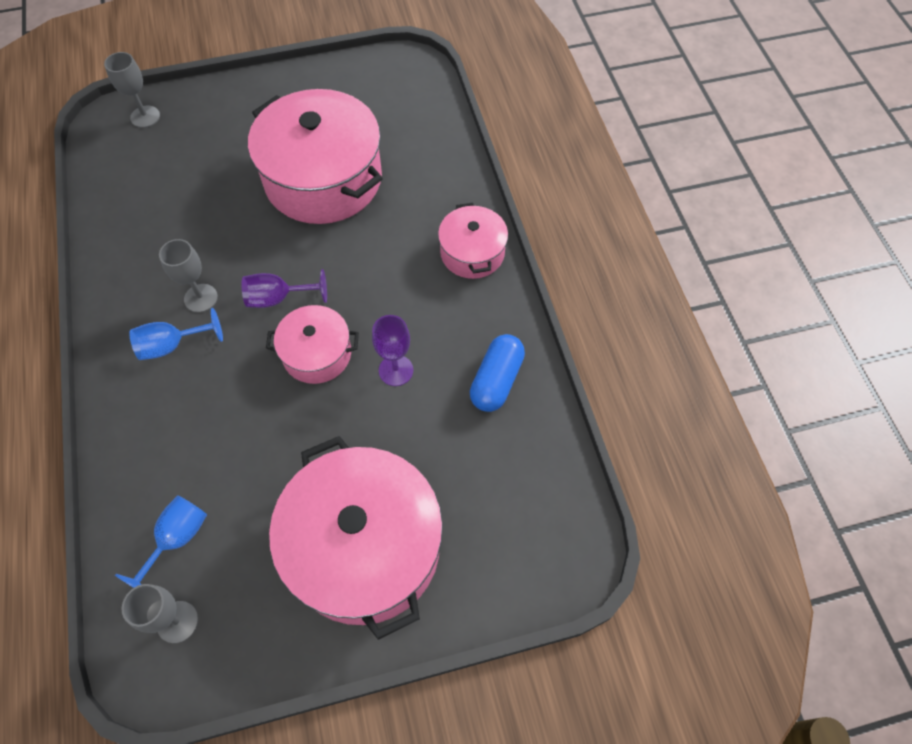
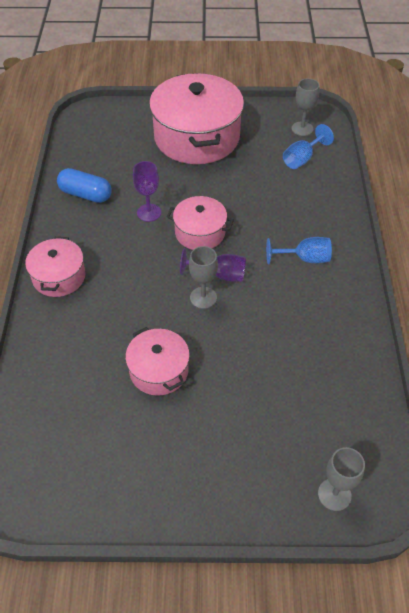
camera: 165 degrees left, 10 degrees down
(201, 298) = (281, 287): grey goblet -> grey goblet (203, 298)
(323, 179) = (159, 370): pink pot -> pink pot, size x0.52
(496, 380) = (85, 194): blue capsule -> blue capsule turned 75 degrees clockwise

